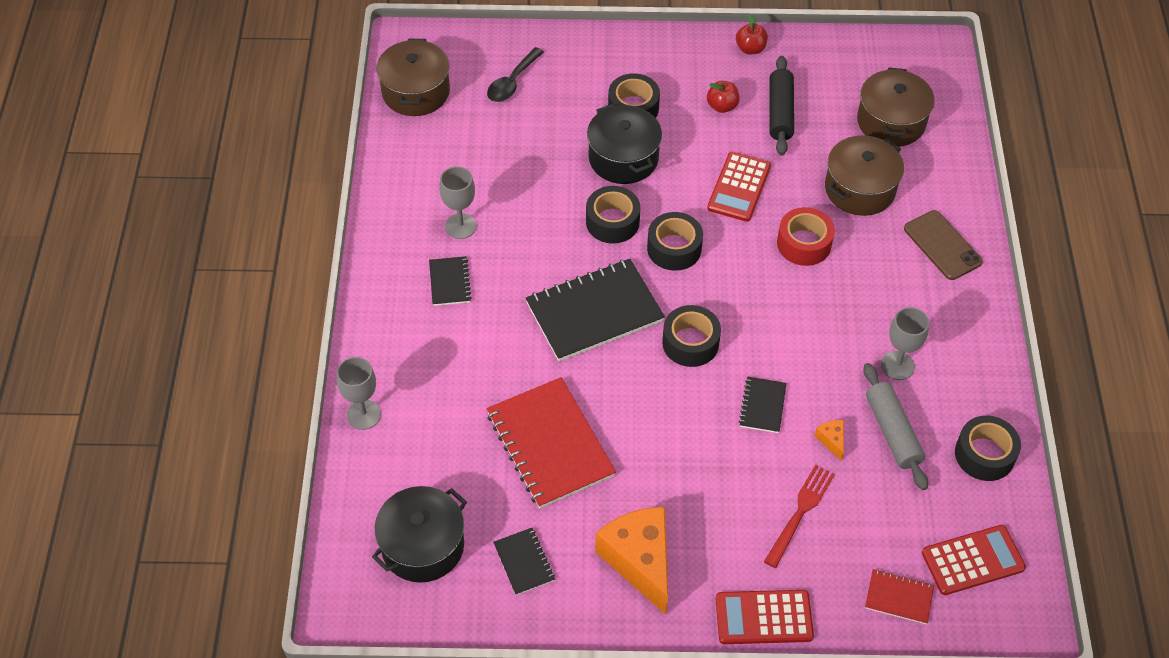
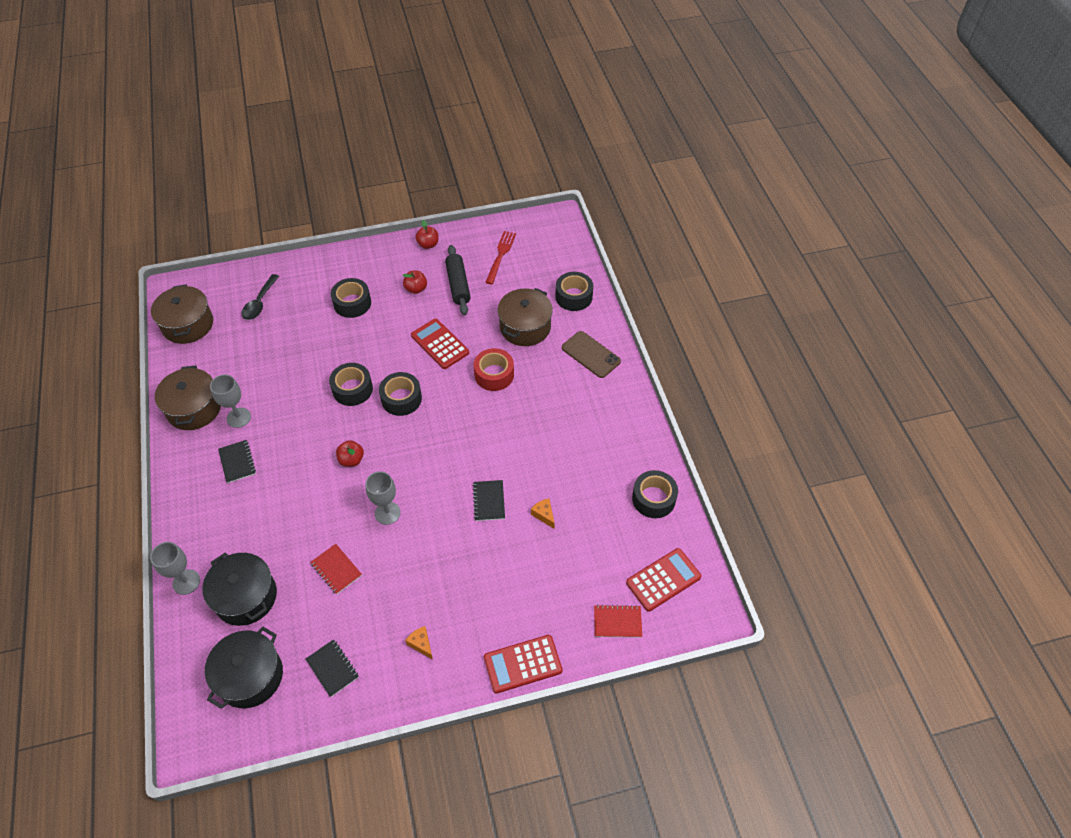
camera: 15 degrees left, 0 degrees up
(550, 444) = (336, 569): red notebook -> red notebook, size x0.48
(594, 312) = (351, 460): black notebook -> red apple
(623, 158) = (352, 341): black pot -> black pot (246, 597)
(639, 561) = (421, 644): orange cheese -> orange cheese, size x0.41
(690, 343) = (427, 466): black tape -> black tape (574, 296)
(739, 187) = (440, 344): red calculator -> red calculator turned 135 degrees clockwise
(800, 512) = (532, 575): red fork -> red fork (500, 255)
(891, 122) = (536, 275): brown pot -> brown pot (194, 408)
(892, 432) = (585, 498): grey rolling pin -> none
(897, 365) = (578, 448): grey goblet -> grey goblet (387, 513)

